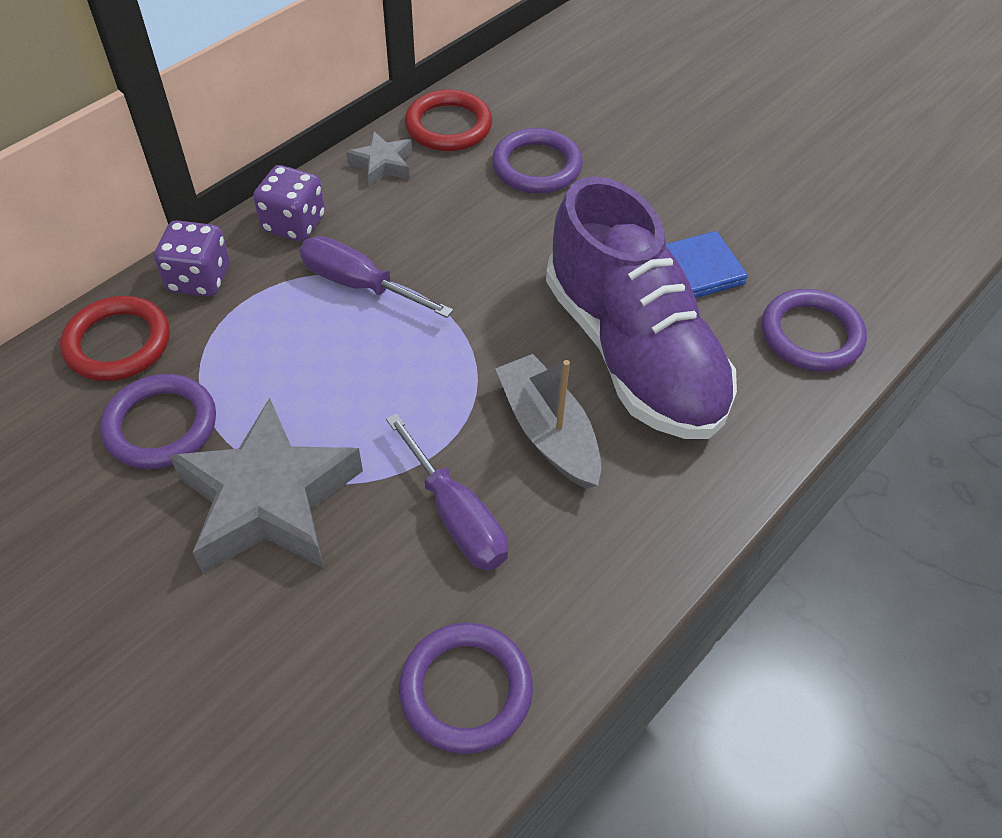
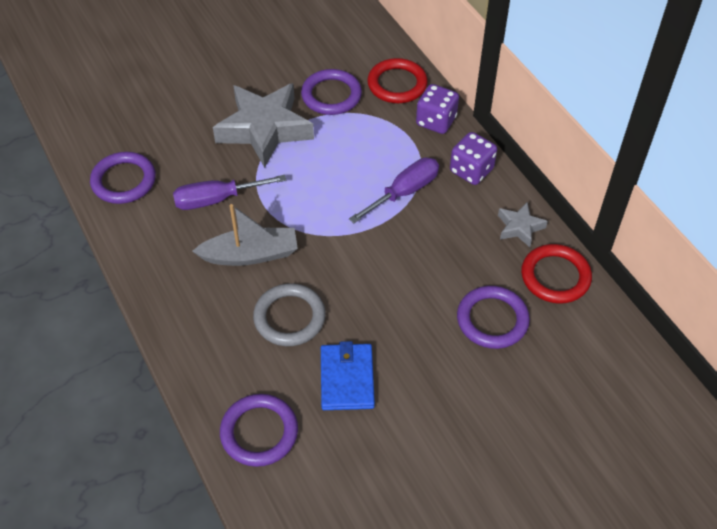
camera: 110 degrees right, 0 degrees up
(633, 353) = (289, 317): purple shoe -> grey ring

